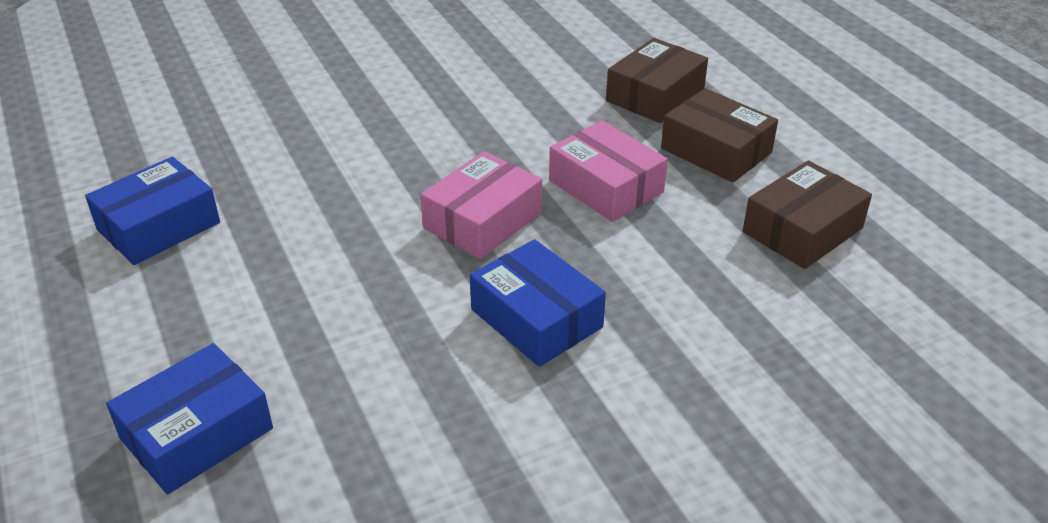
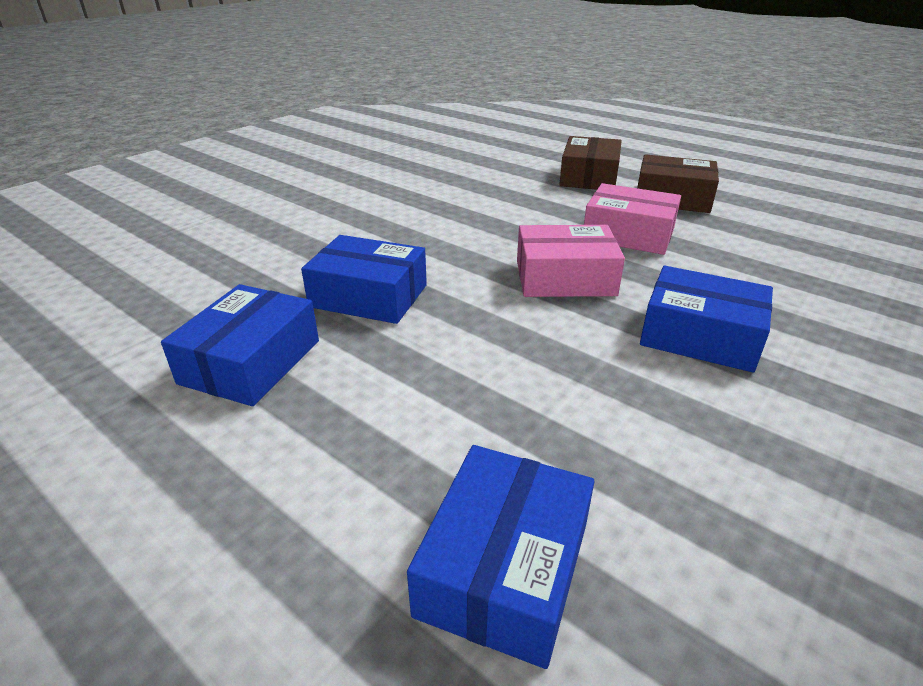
camera: 25 degrees left, 5 degrees down
(294, 189) = (369, 296): none -> blue box
(482, 220) = (565, 278): pink box -> pink box turned 75 degrees clockwise
(802, 230) = (793, 229): brown box -> none

